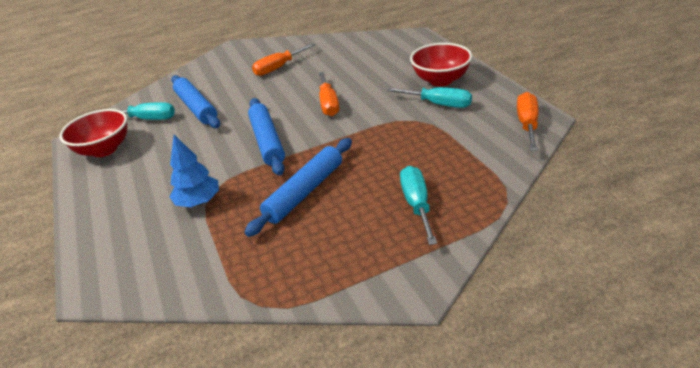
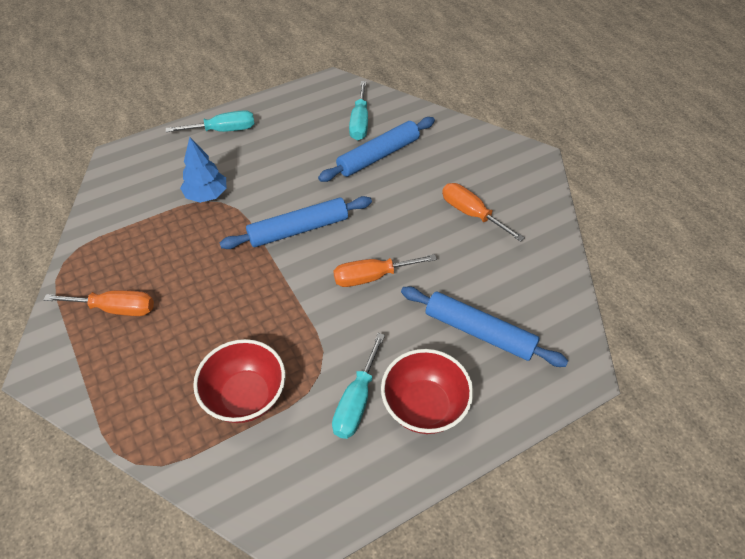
camera: 80 degrees right, 15 degrees up
(104, 149) = (307, 107): red bowl -> red bowl (245, 396)
(305, 192) = (201, 273): blue rolling pin -> blue rolling pin (479, 332)
(417, 204) = (155, 373): turquoise screwdriver -> turquoise screwdriver (223, 130)
(527, 124) = (289, 511): orange screwdriver -> orange screwdriver (116, 309)

